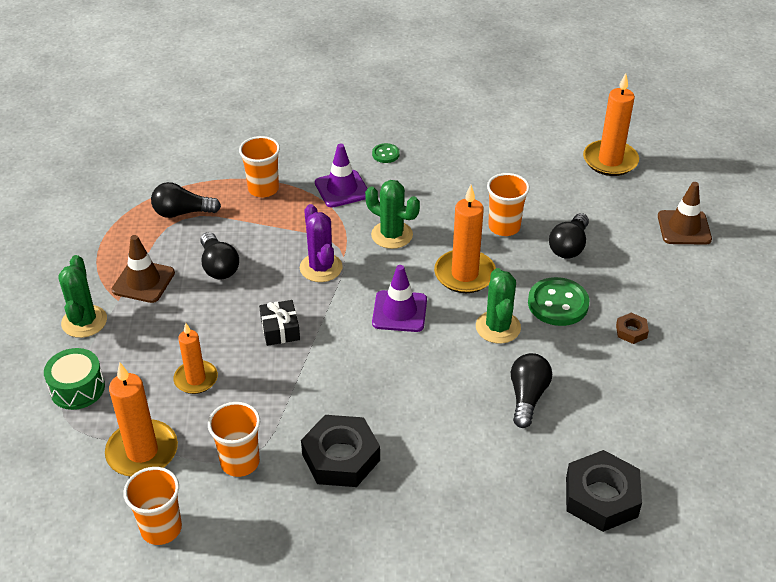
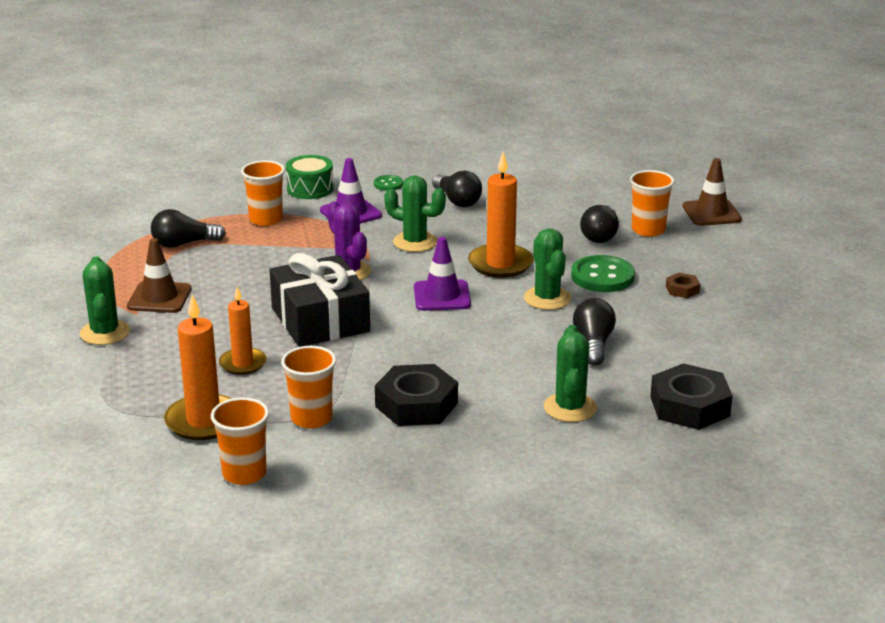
camera: 10 degrees left, 15 degrees down
(77, 388) = (115, 382): green drum -> green drum (310, 189)
(218, 266) = (238, 280): black light bulb -> black light bulb (457, 201)
(280, 329) = (320, 320): black gift -> black gift, size x2.09
(484, 482) = (570, 408): none -> green cactus
(504, 227) = (529, 227): orange cup -> orange cup (648, 230)
(610, 161) = (622, 171): orange candle -> none

